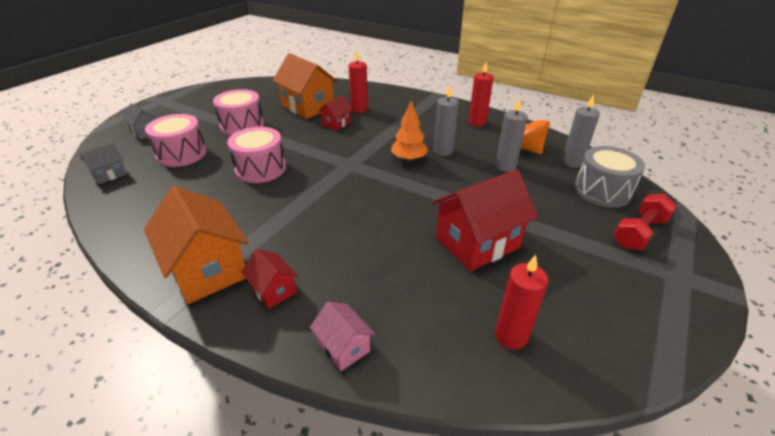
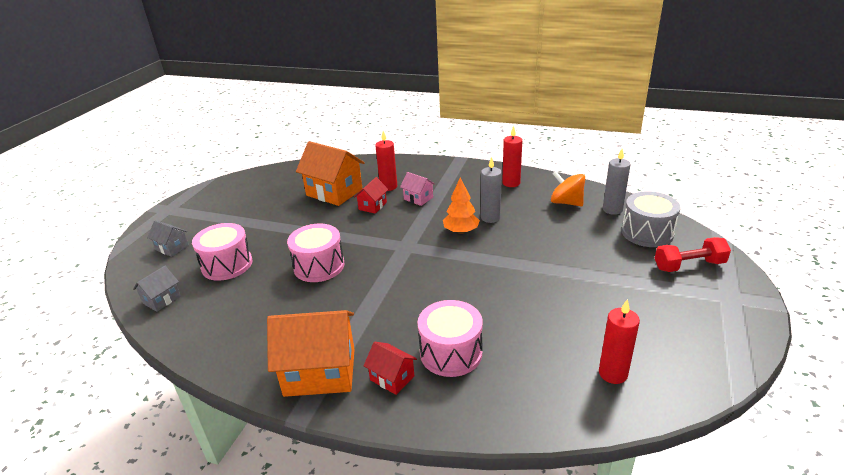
camera: 10 degrees left, 5 degrees down
(208, 269) = (320, 372): orange house -> orange house turned 45 degrees counterclockwise
(242, 125) = (275, 224): pink drum -> pink drum (451, 353)
(343, 347) = (478, 412): pink house -> pink house (418, 198)
(477, 243) = (556, 300): red house -> none
(505, 166) = (554, 223): grey candle -> none
(639, 233) = (689, 265): red dumbbell -> red dumbbell turned 45 degrees clockwise

